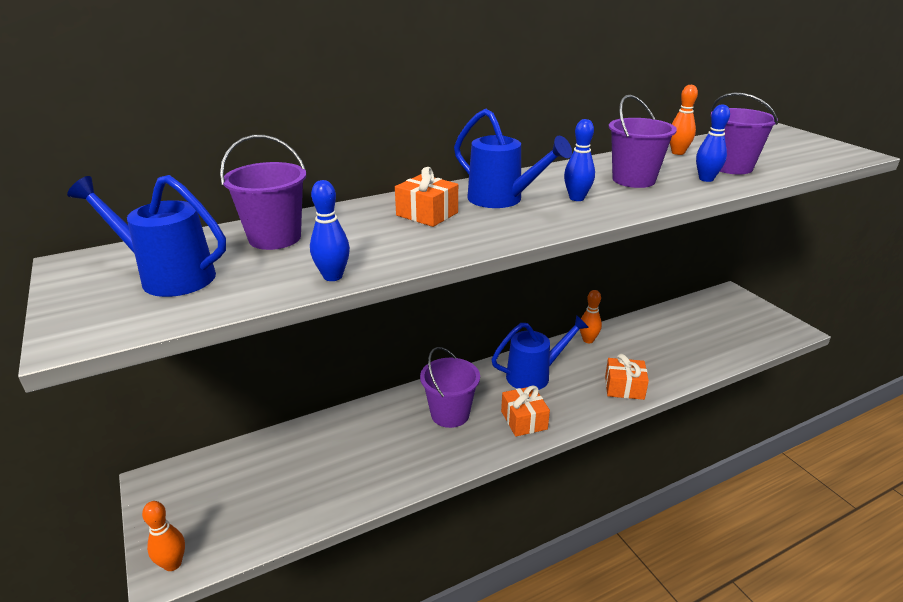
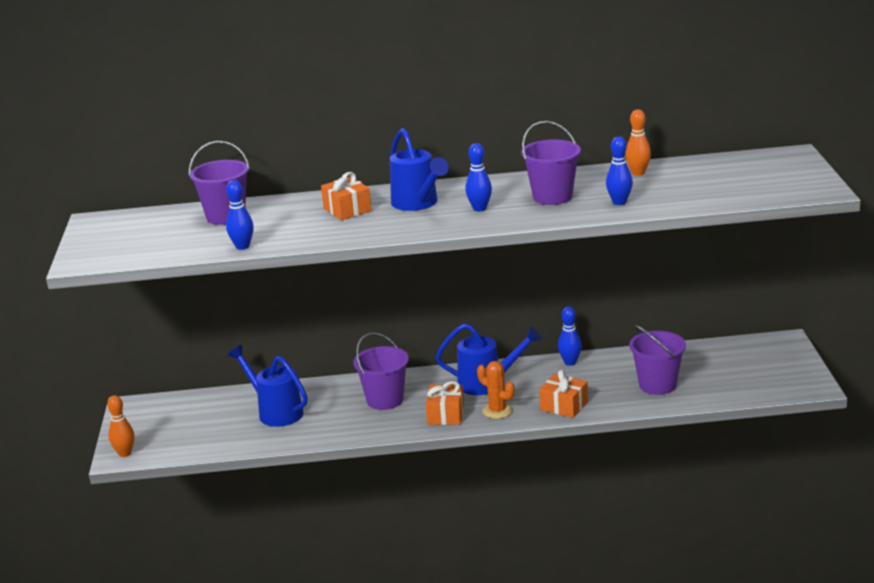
camera: 25 degrees right, 5 degrees down
(169, 276) = (144, 235): blue watering can -> blue watering can (276, 412)
(569, 405) = (497, 411): none -> orange cactus
(588, 340) = (570, 362): orange bowling pin -> blue bowling pin
(731, 167) = (663, 193): purple bucket -> purple bucket (657, 385)

